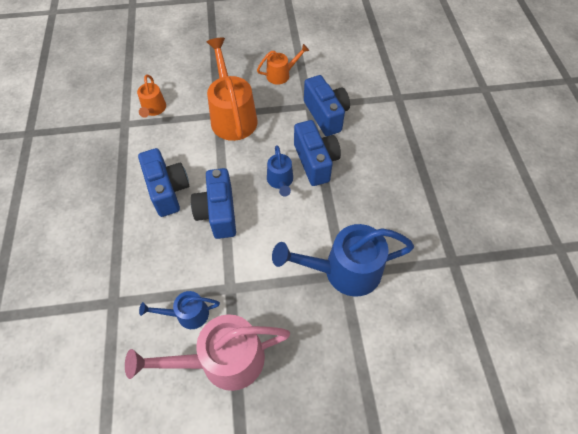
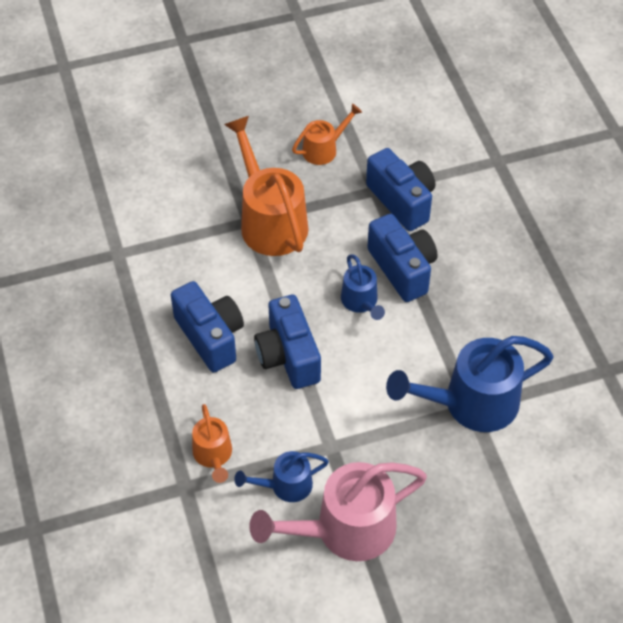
camera: 10 degrees left, 5 degrees down
(153, 110) = (153, 227): orange watering can -> orange watering can (213, 456)

